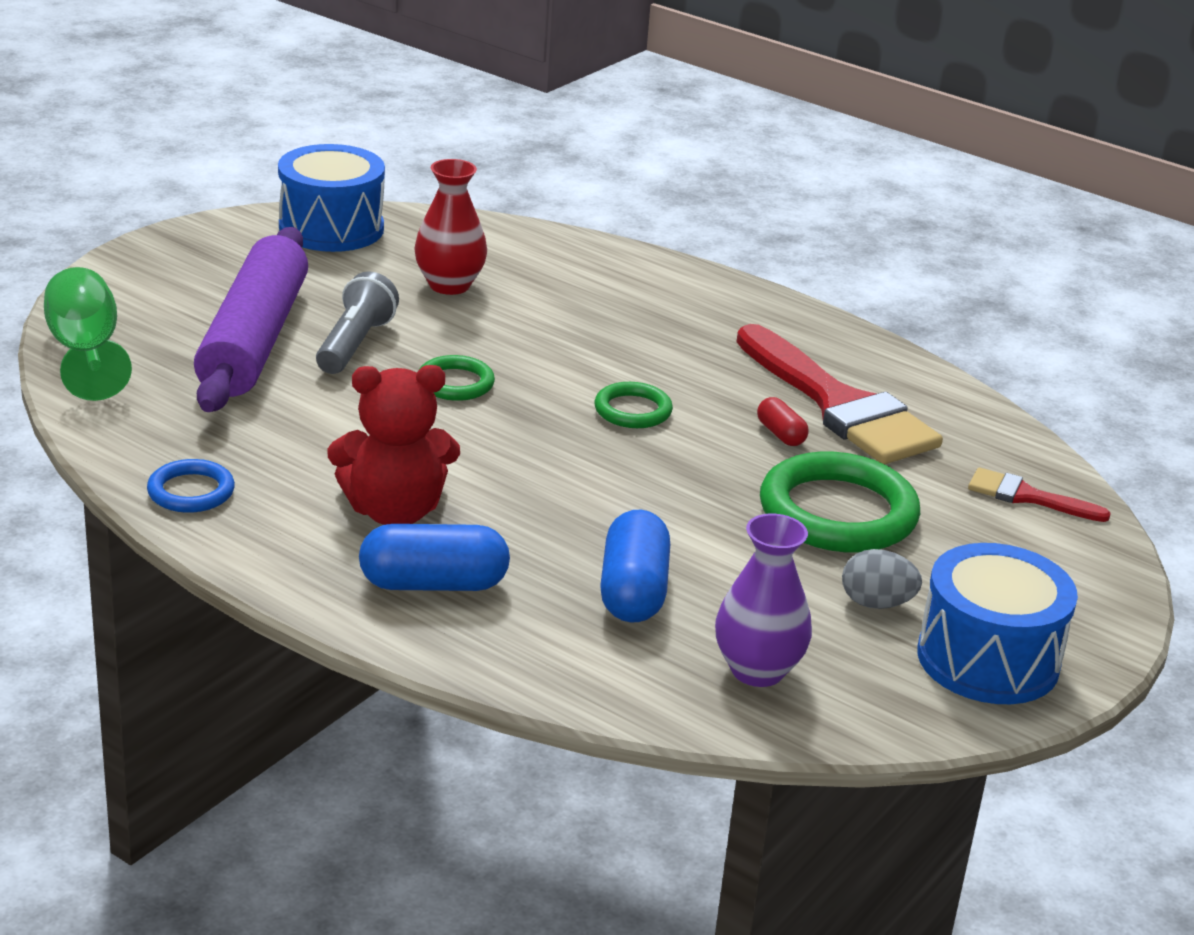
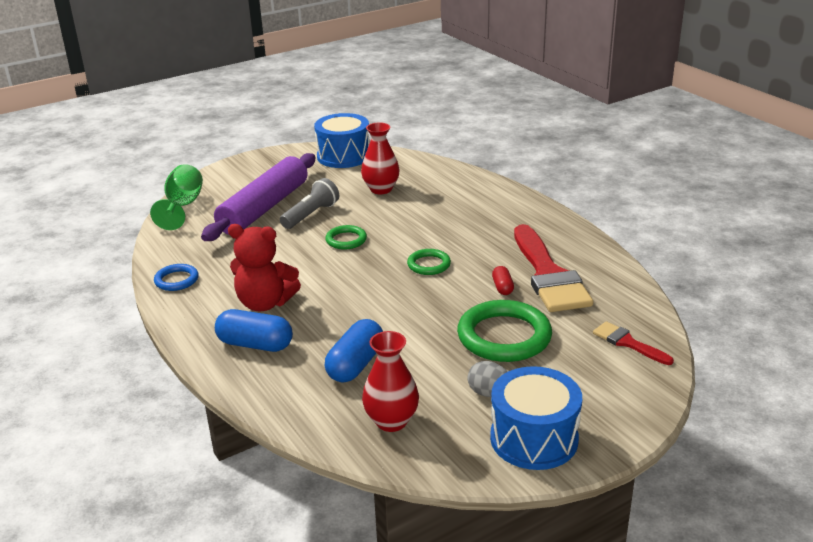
camera: 25 degrees right, 0 degrees up
(757, 670) = (391, 421): purple vase -> red vase

